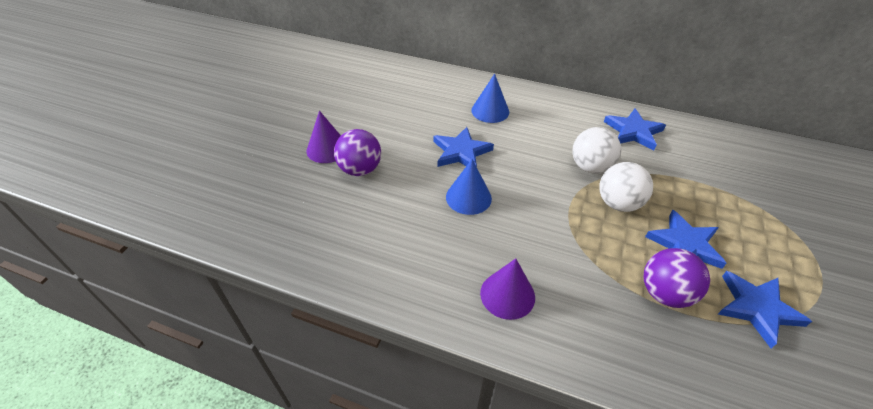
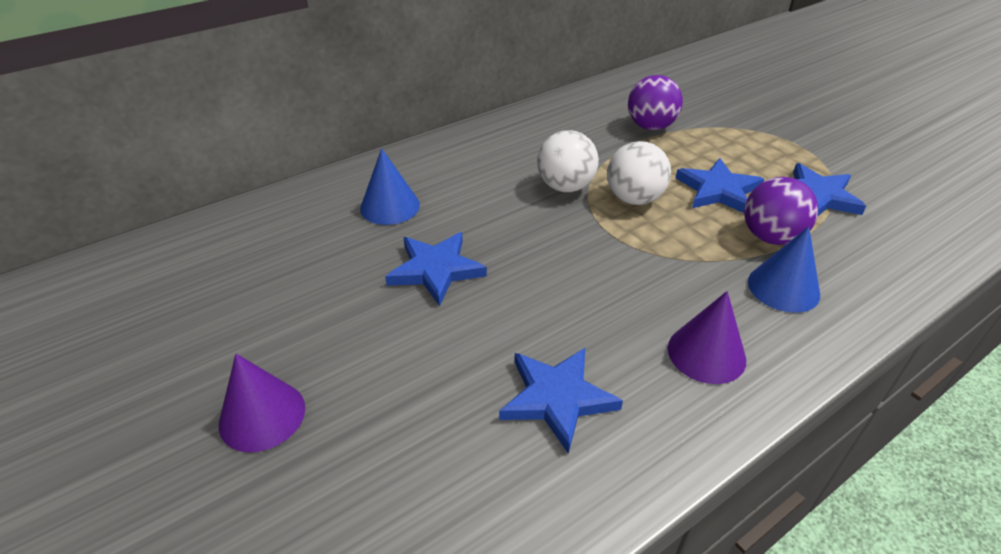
camera: 55 degrees left, 5 degrees down
(360, 169) = (356, 394): purple ball -> purple ball (650, 126)
(468, 197) = (524, 305): blue cone -> blue cone (783, 288)
(633, 132) = (542, 132): blue star -> blue star (557, 398)

